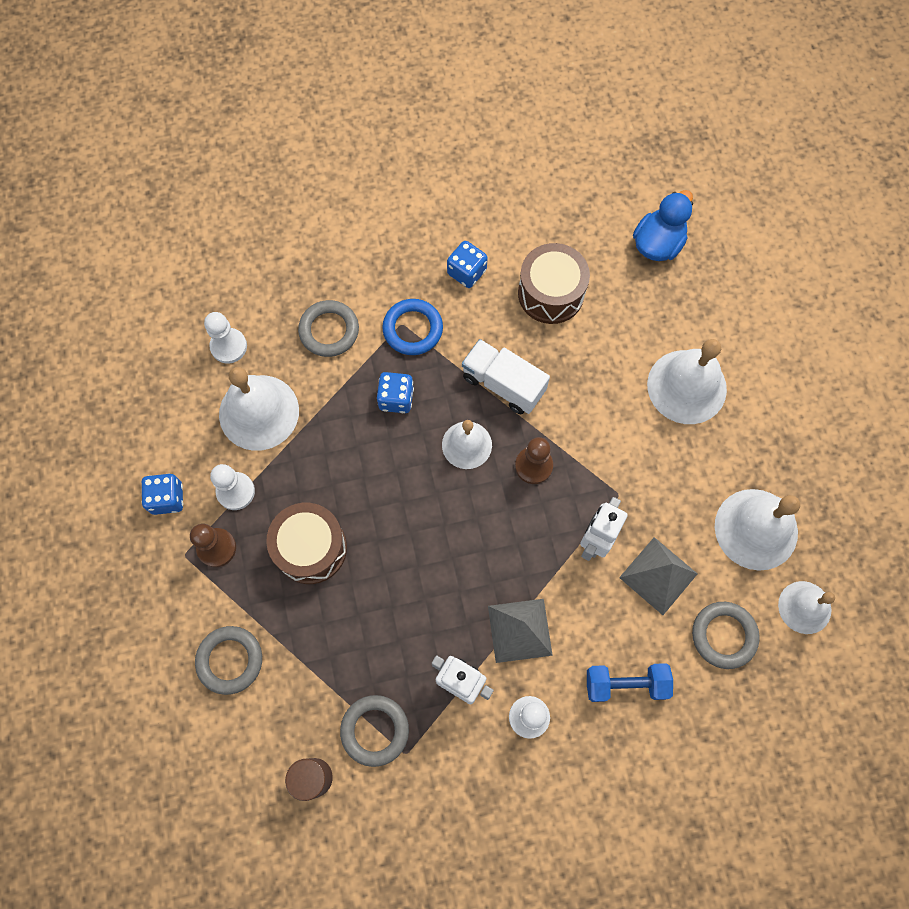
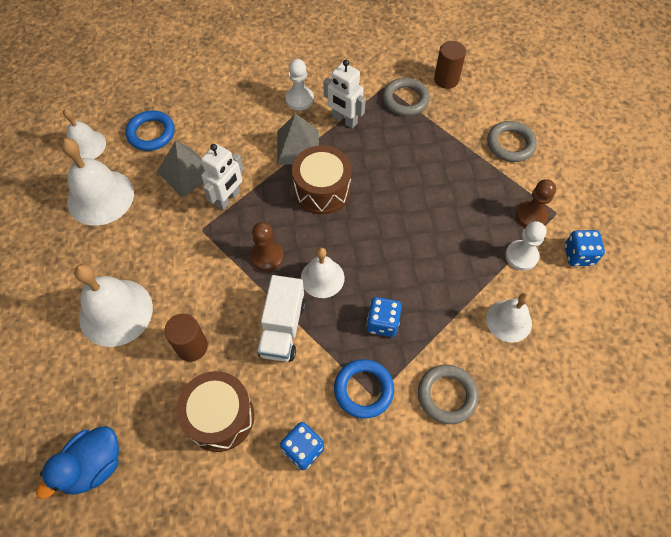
camera: 175 degrees left, 10 degrees down
(228, 346) = (545, 387): white pawn -> none
(259, 412) = (508, 321): white bell -> white bell, size x0.62
(311, 548) = (455, 210): brown drum -> brown drum (322, 190)
(503, 384) = (282, 328): white truck -> white truck turned 60 degrees clockwise
(595, 357) = (192, 346): none -> brown cylinder
(625, 684) = (229, 112): blue dumbbell -> none
(723, 635) = (151, 133): grey ring -> blue ring

